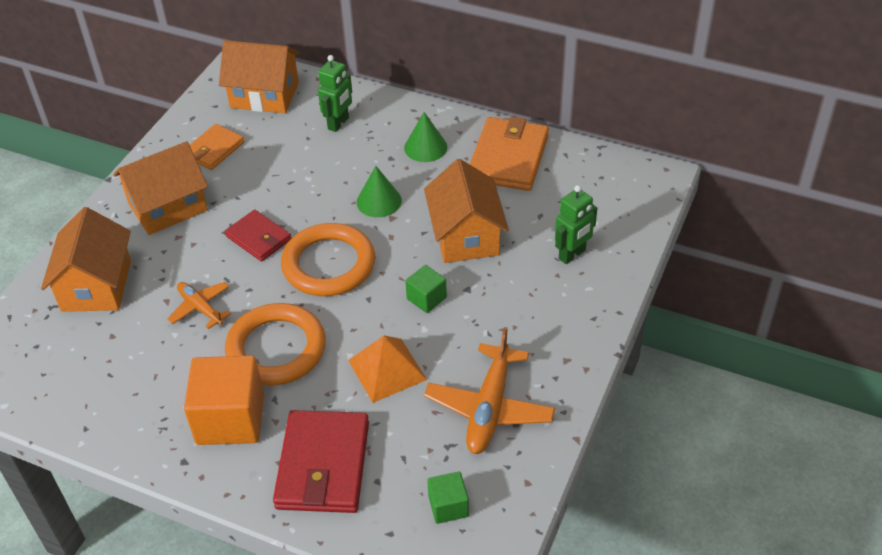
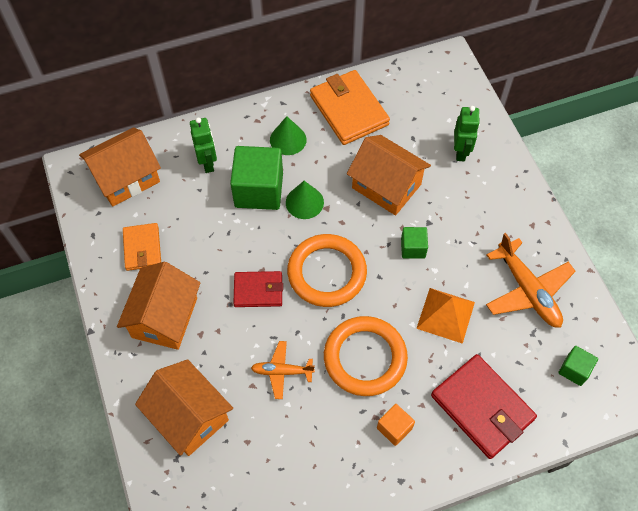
camera: 45 degrees left, 15 degrees up
(230, 419) = (394, 428): orange cube -> orange cube, size x0.50
(353, 168) = (259, 190): none -> green cube

